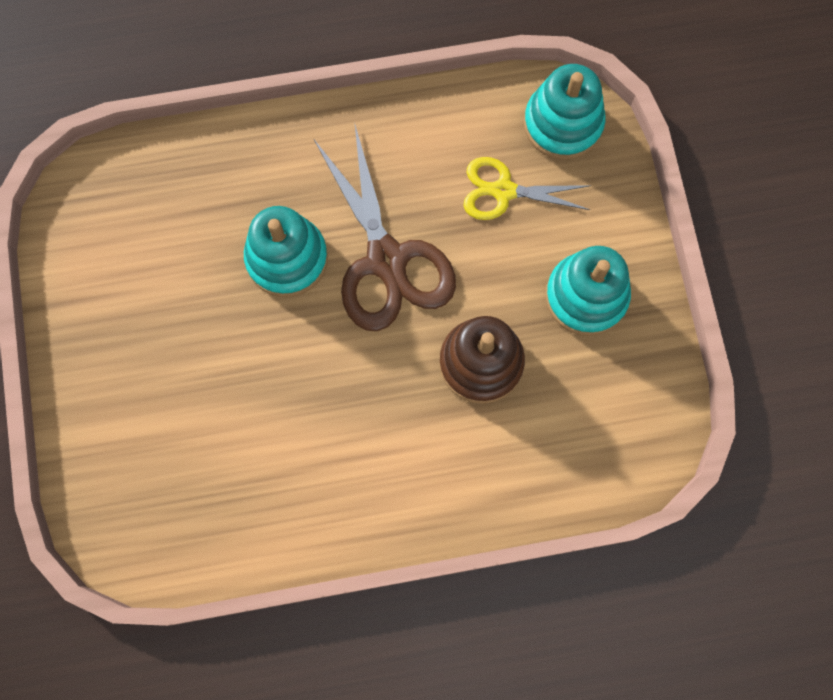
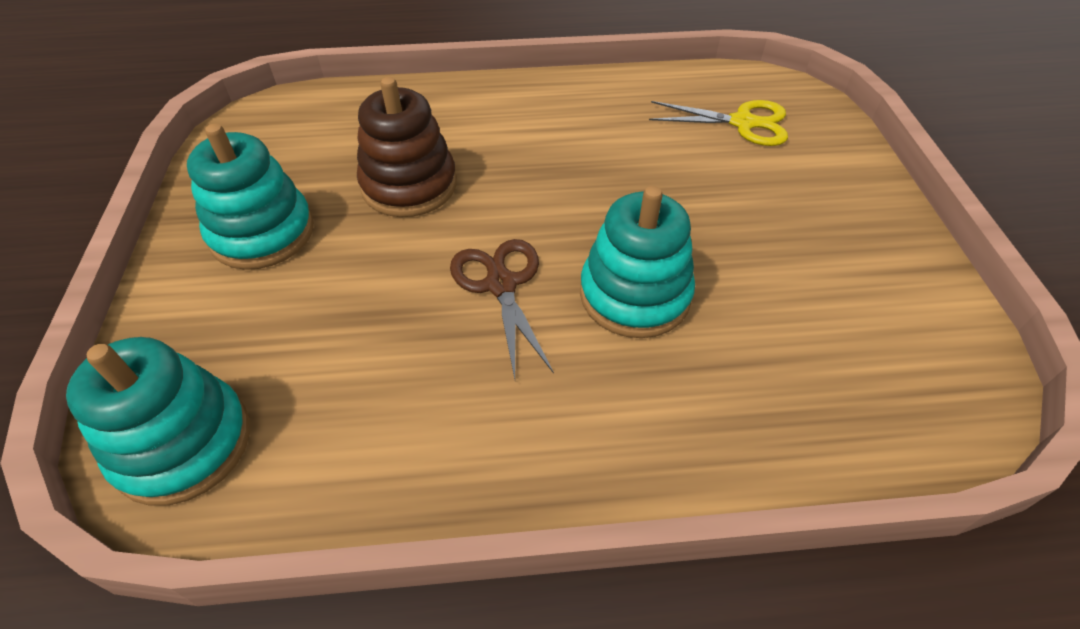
camera: 175 degrees left, 25 degrees down
(387, 260) = (501, 284): brown scissors -> brown scissors, size x0.59
(503, 191) = (317, 353): yellow scissors -> yellow scissors (743, 123)

